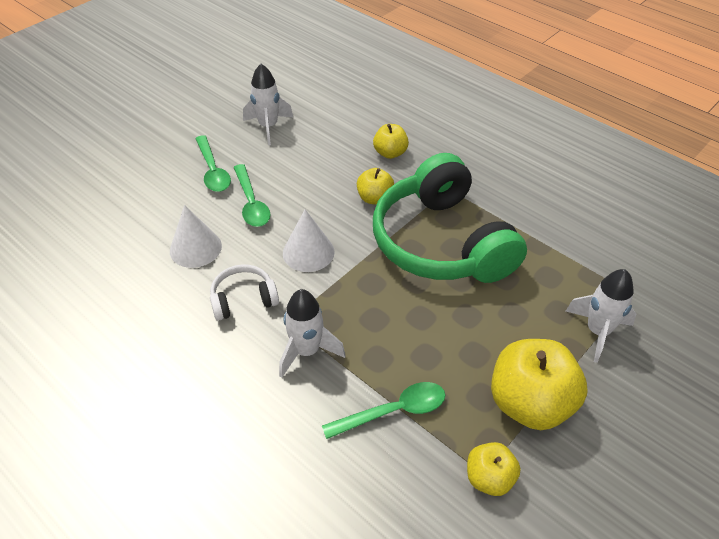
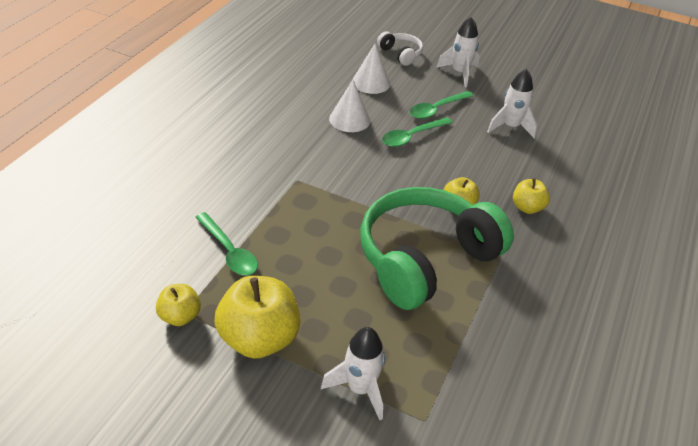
camera: 70 degrees right, 5 degrees down
(243, 299) = (309, 153): white headphones -> white headphones (401, 54)
(307, 351) = (272, 195): white rocket -> white rocket (459, 73)
(308, 252) = (373, 177): white cone -> white cone (371, 82)

